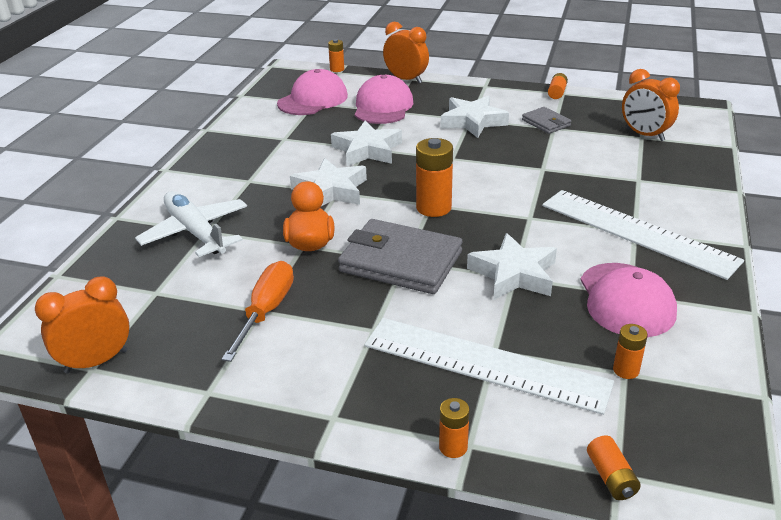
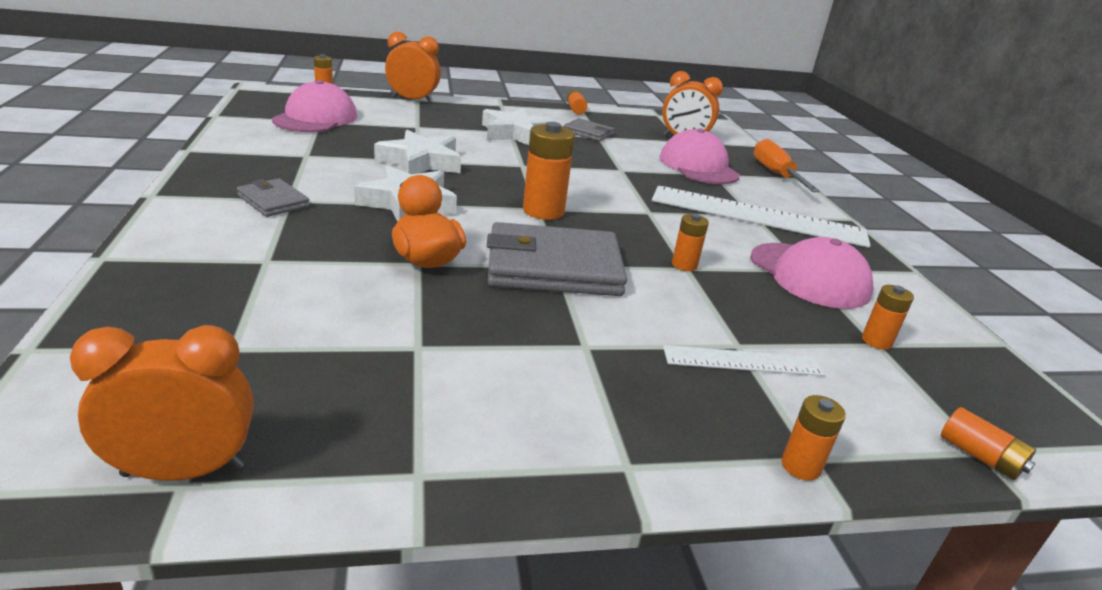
camera: 30 degrees left, 5 degrees down
(96, 361) = (184, 470): orange clock -> orange clock turned 45 degrees clockwise
(195, 233) = (250, 264): white plane -> none
(237, 181) = (273, 201): none -> grey wallet
(266, 311) = (427, 347): orange screwdriver -> orange screwdriver (776, 174)
(383, 106) = (406, 123): pink cap -> pink cap (698, 166)
(485, 364) = (743, 361): white ruler -> white ruler, size x0.51
(514, 274) = (684, 265): white star -> orange battery

